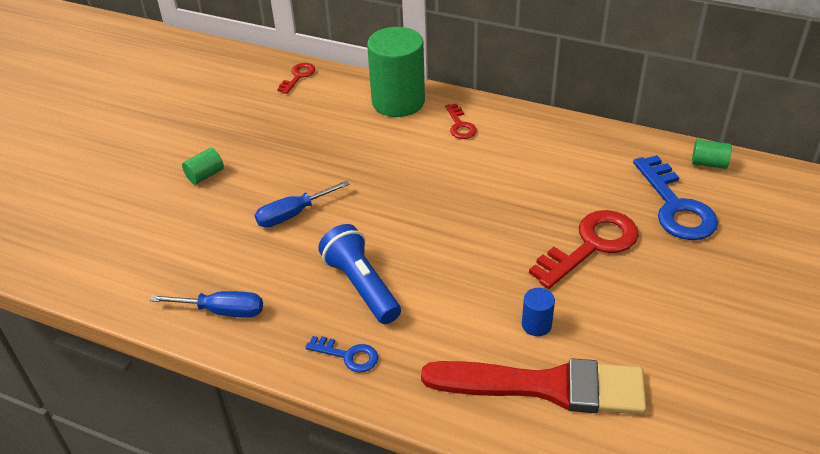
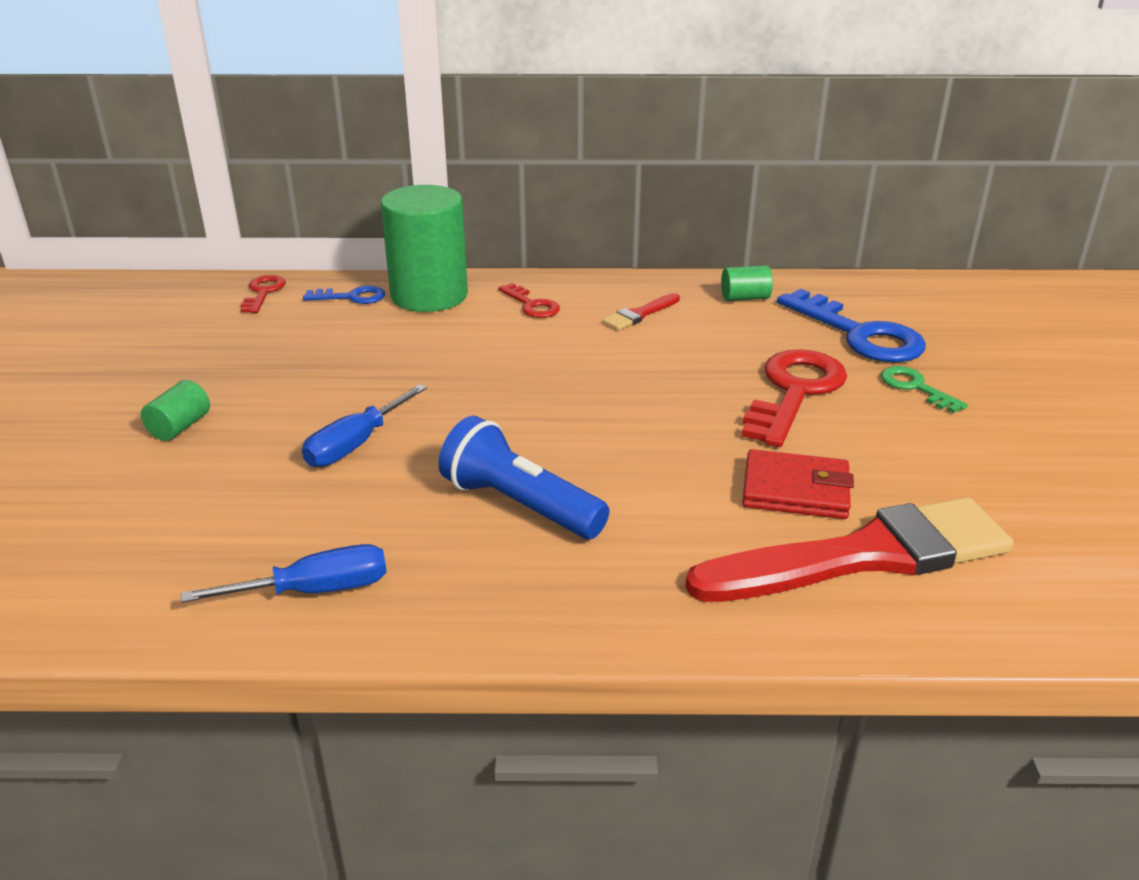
camera: 25 degrees left, 10 degrees down
(348, 355) = (560, 595): blue key -> blue key (352, 297)
(528, 150) = (640, 314): none -> red brush
(536, 325) = (795, 490): blue cylinder -> red wallet
(682, 264) = (915, 387): none -> green key
(708, 163) = (860, 289): green cylinder -> green cylinder (745, 298)

